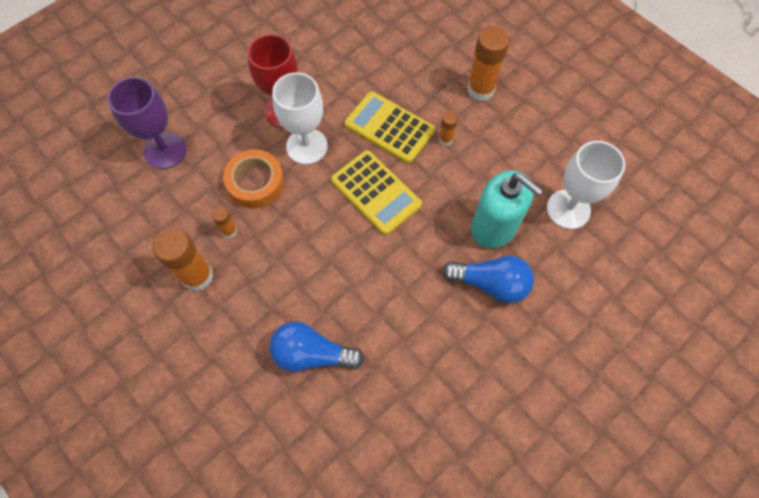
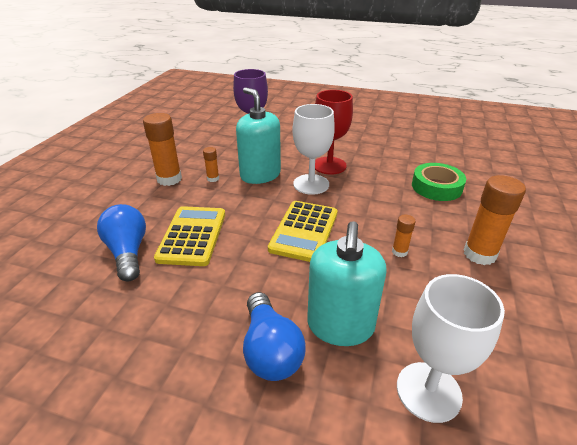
camera: 60 degrees right, 30 degrees down
(255, 182) = (260, 175): orange tape -> turquoise soap dispenser
(383, 51) = (436, 187): none -> green tape
(389, 128) = (372, 216): yellow calculator -> yellow calculator (192, 236)

